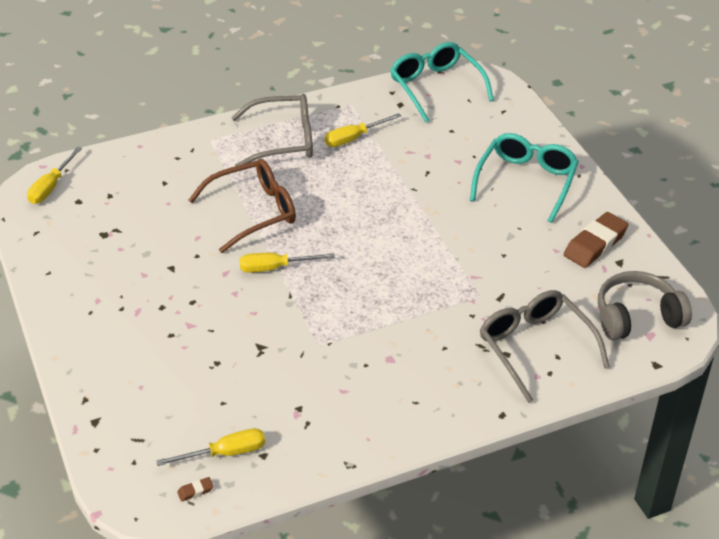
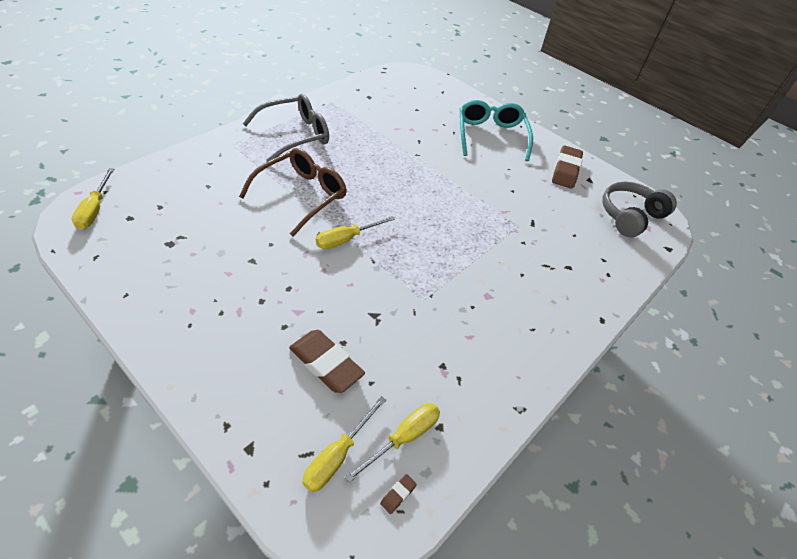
camera: 30 degrees left, 5 degrees up
(191, 376) = (326, 364): none -> brown eraser
(354, 138) = (349, 125): yellow screwdriver -> yellow screwdriver (337, 456)
(436, 87) = (387, 82): turquoise glasses -> none
(535, 347) = (584, 256): grey glasses -> none

